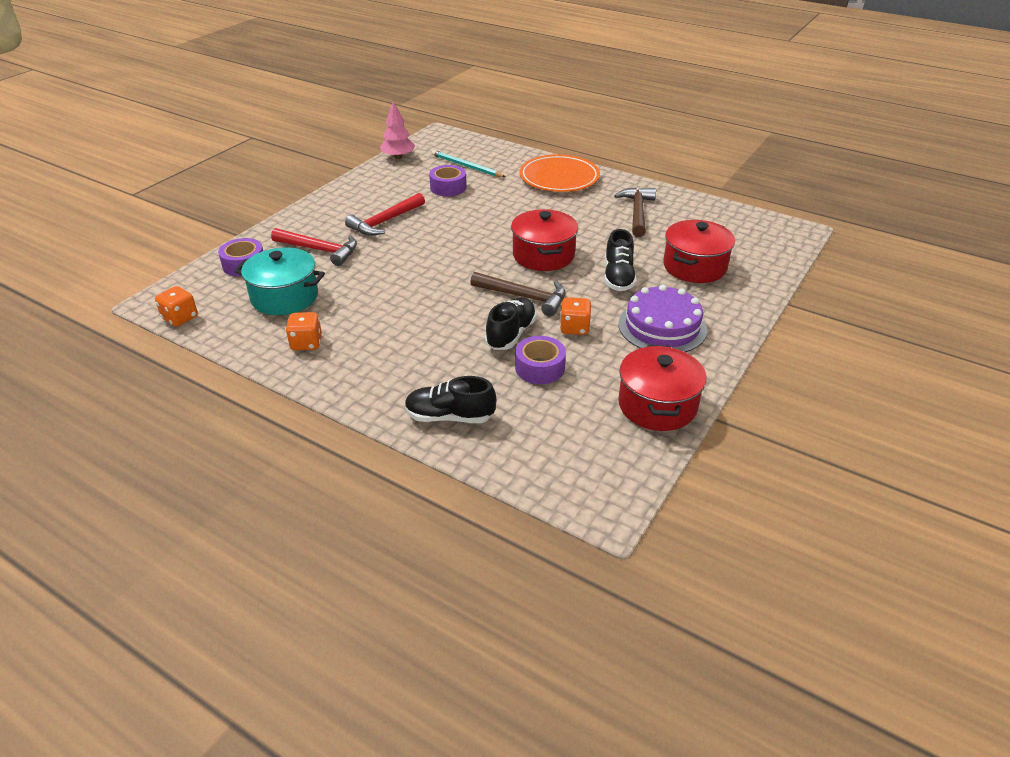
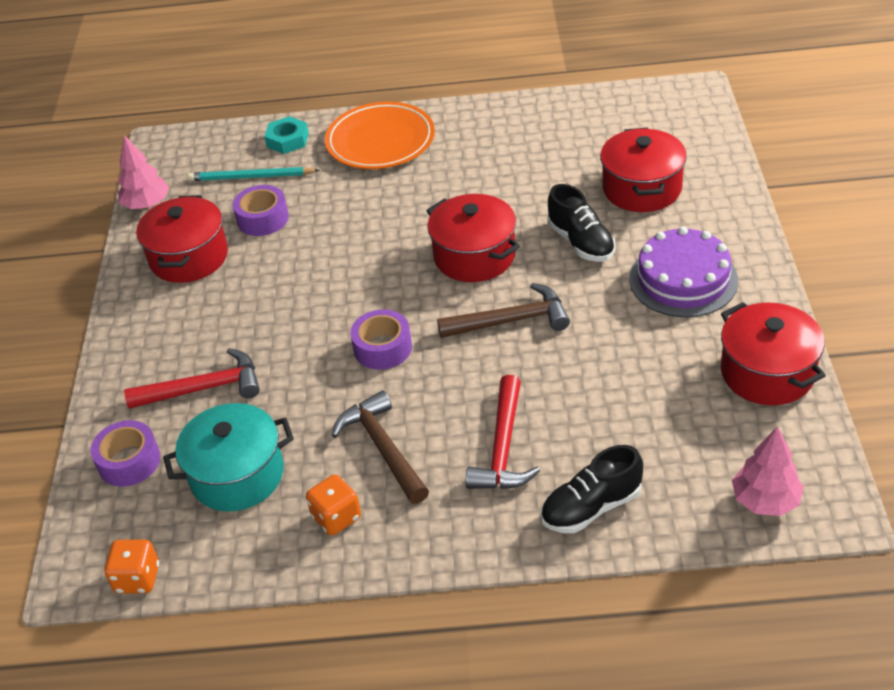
camera: 30 degrees left, 5 degrees up
(385, 222) = (239, 307): red hammer -> red hammer (503, 448)
(388, 189) = (189, 257): none -> red pot
(507, 157) = (287, 140): none -> turquoise nut
(511, 334) = (546, 374): black shoe -> none
(539, 368) = (617, 397): purple tape -> purple tape (383, 348)
(565, 476) = (765, 500): none -> pink tree
(574, 328) = (602, 329): orange dice -> none
(637, 212) = (515, 147): brown hammer -> brown hammer (383, 448)

